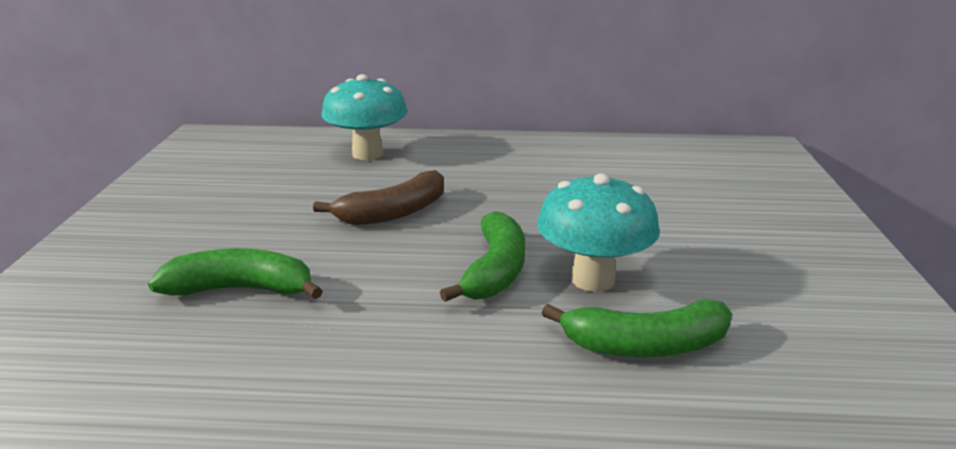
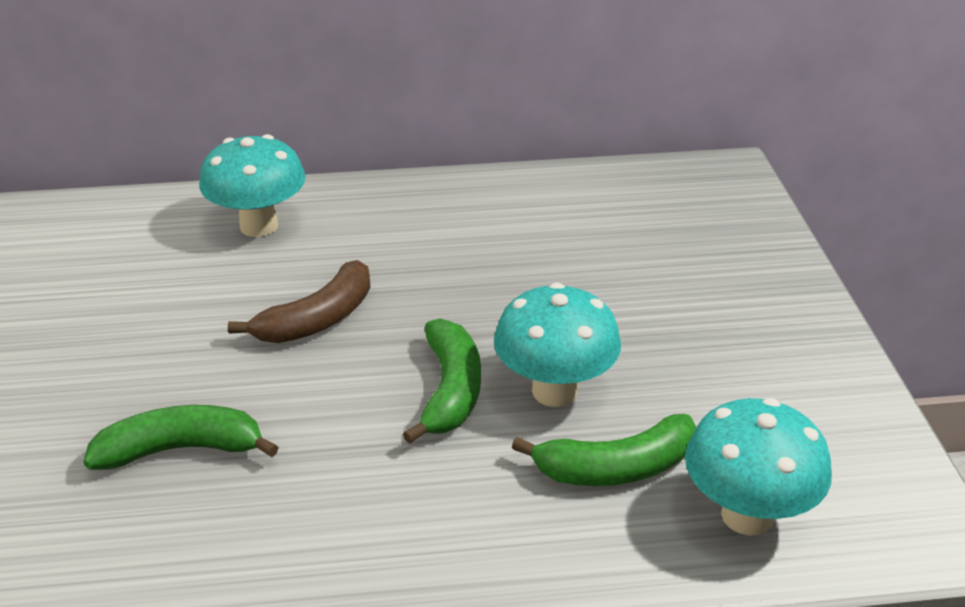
camera: 10 degrees left, 10 degrees up
(785, 402) = (747, 515): none -> turquoise mushroom

